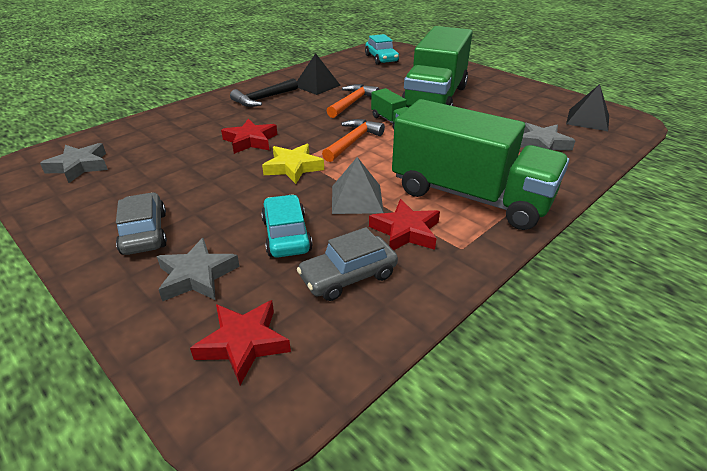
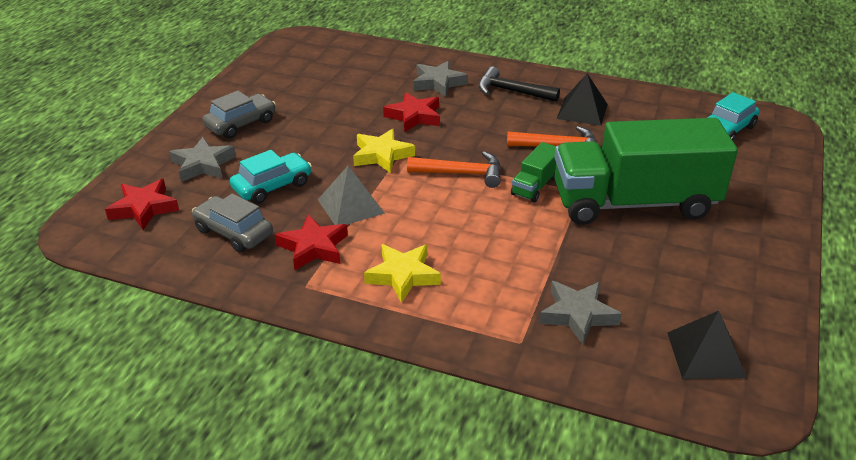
camera: 65 degrees right, 0 degrees up
(79, 166) = (310, 60): grey star -> grey star (438, 83)
(470, 196) = (403, 275): green truck -> yellow star

